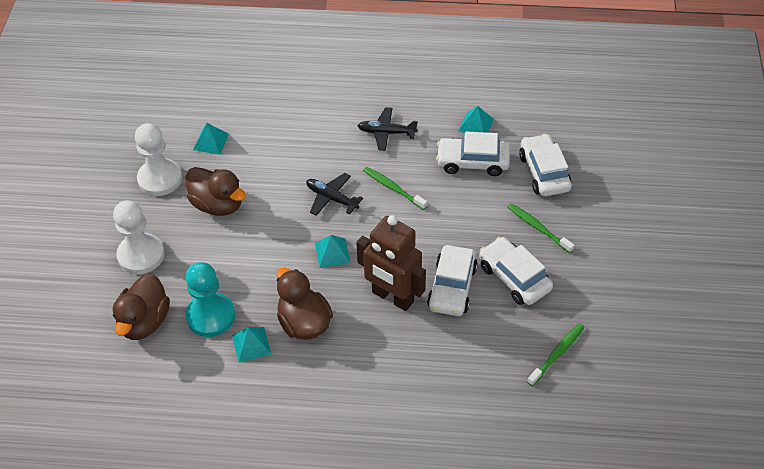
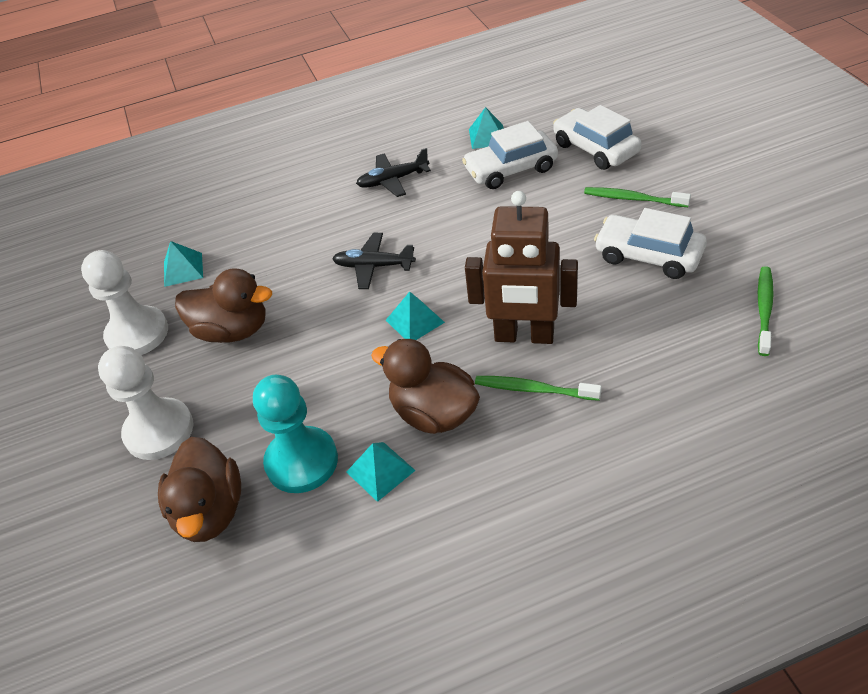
camera: 20 degrees left, 5 degrees down
(393, 188) = (440, 227): green toothbrush -> green toothbrush (533, 389)
(452, 287) = (586, 295): white car -> none

